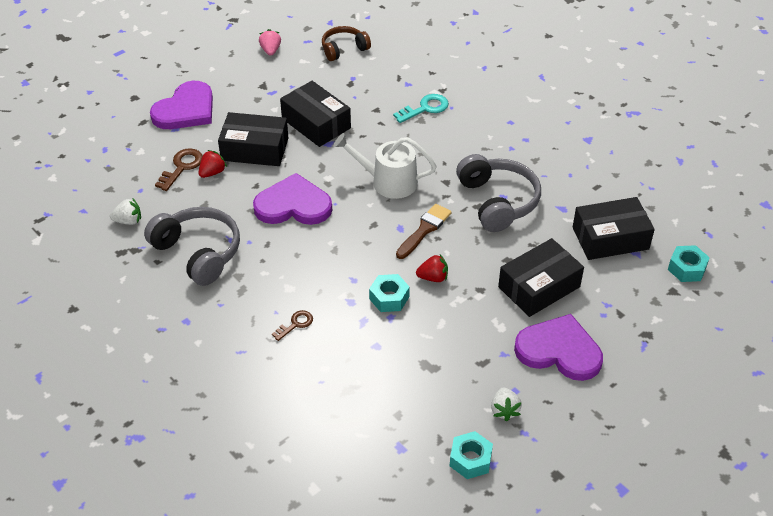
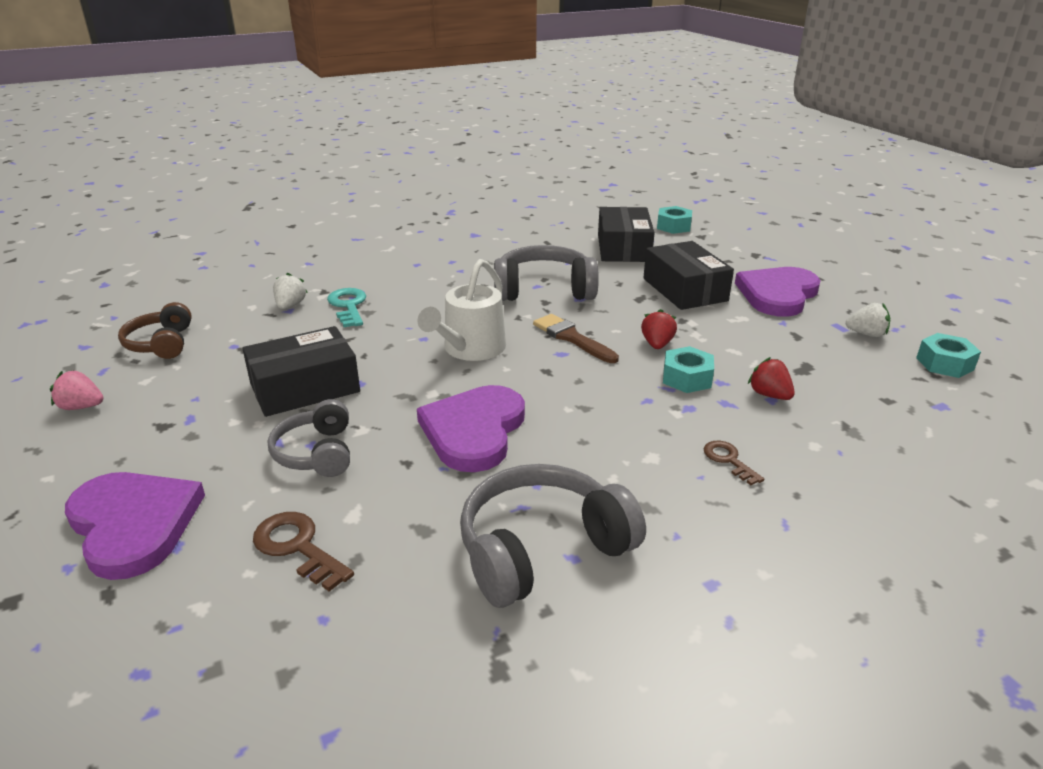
camera: 75 degrees left, 15 degrees down
(128, 221) = (408, 647): white strawberry -> white strawberry (290, 305)
(212, 172) = (341, 508): red strawberry -> red strawberry (769, 395)
(255, 149) = (316, 453): black box -> grey headphones

